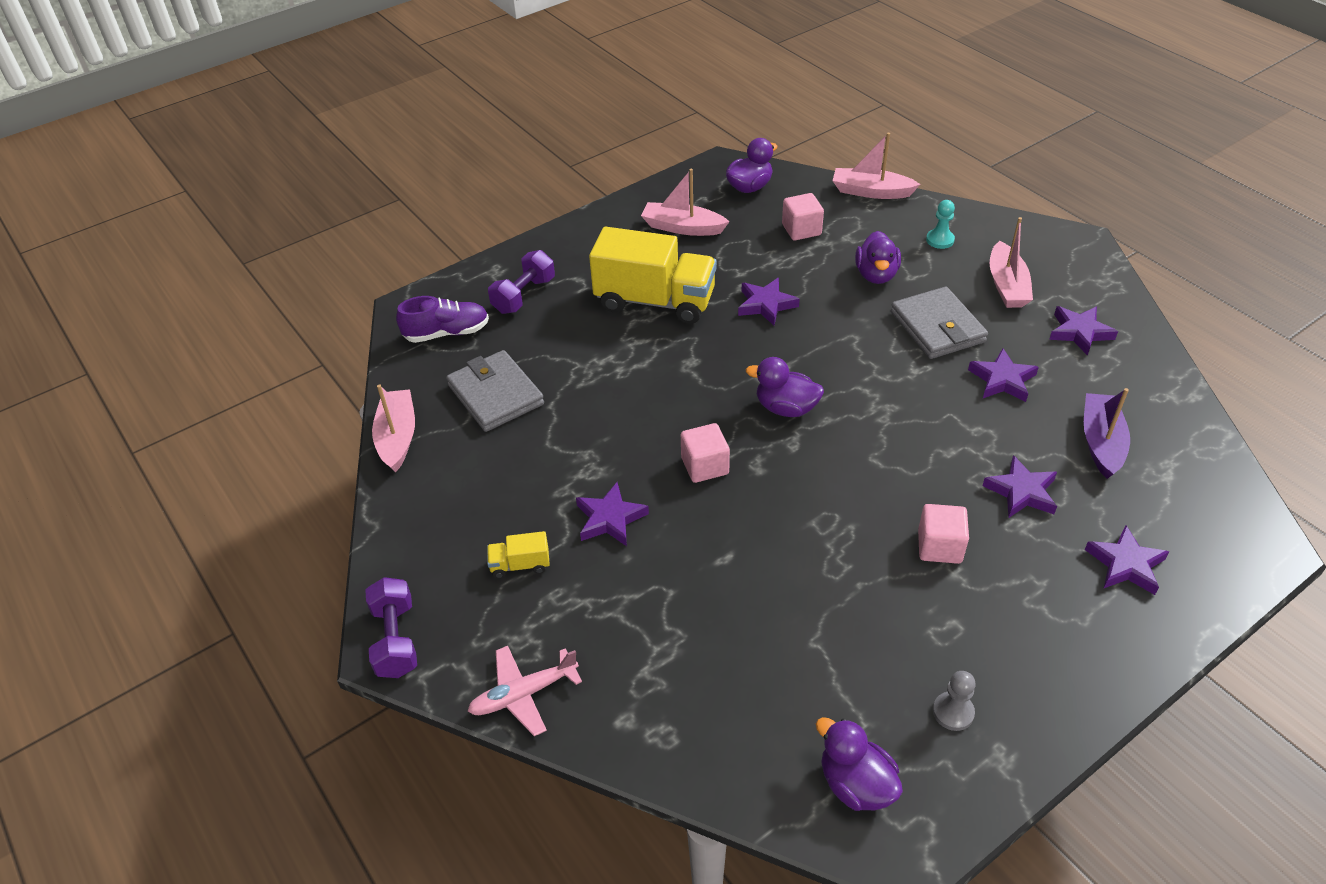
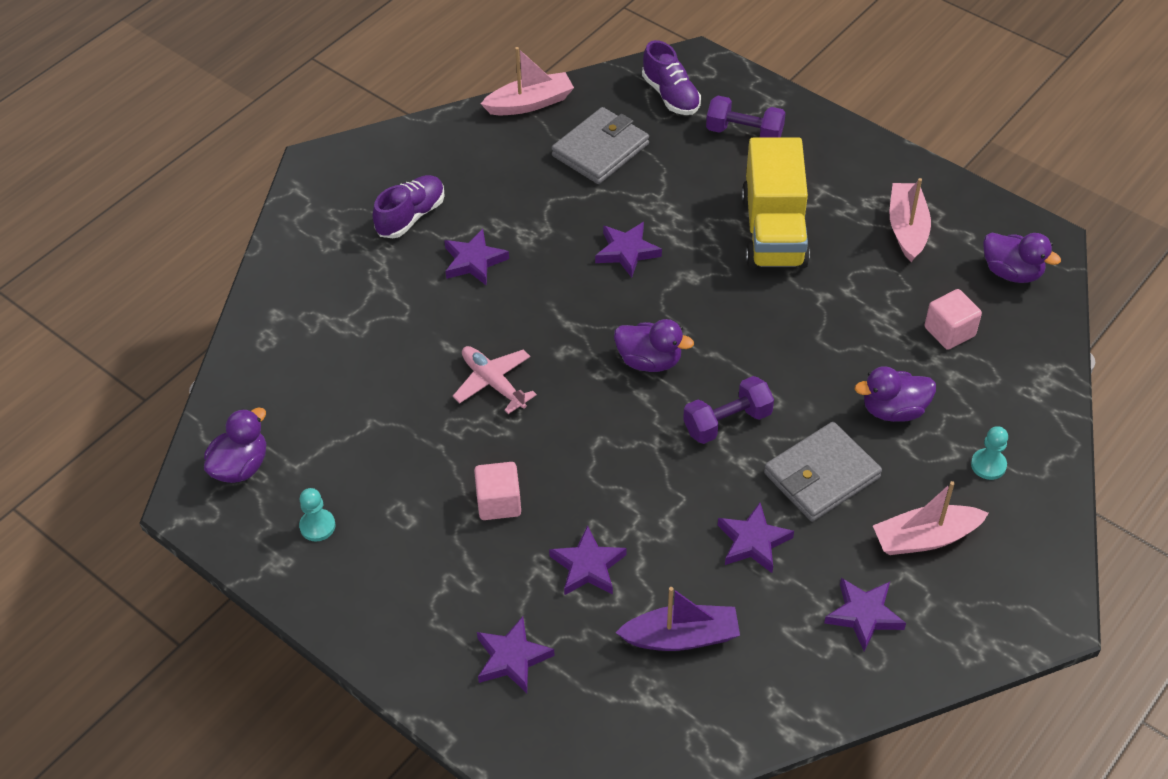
camera: 75 degrees right, 5 degrees up
(395, 640) = (324, 165): purple dumbbell -> purple dumbbell (727, 422)
(520, 565) = (411, 216): yellow truck -> purple shoe
(523, 694) = (289, 250): pink plane -> pink plane (493, 383)
(705, 466) = (554, 313): pink cube -> none
(766, 305) = (802, 321): purple star -> purple star (627, 252)
(786, 408) = (649, 361): purple duck -> purple duck turned 105 degrees clockwise
(871, 192) = (1058, 387): pink boat -> none
(953, 712) = (317, 526): grey pawn -> turquoise pawn

